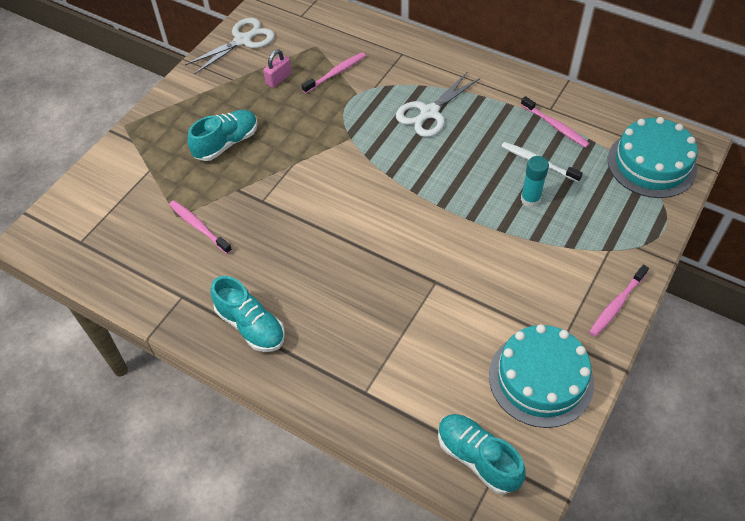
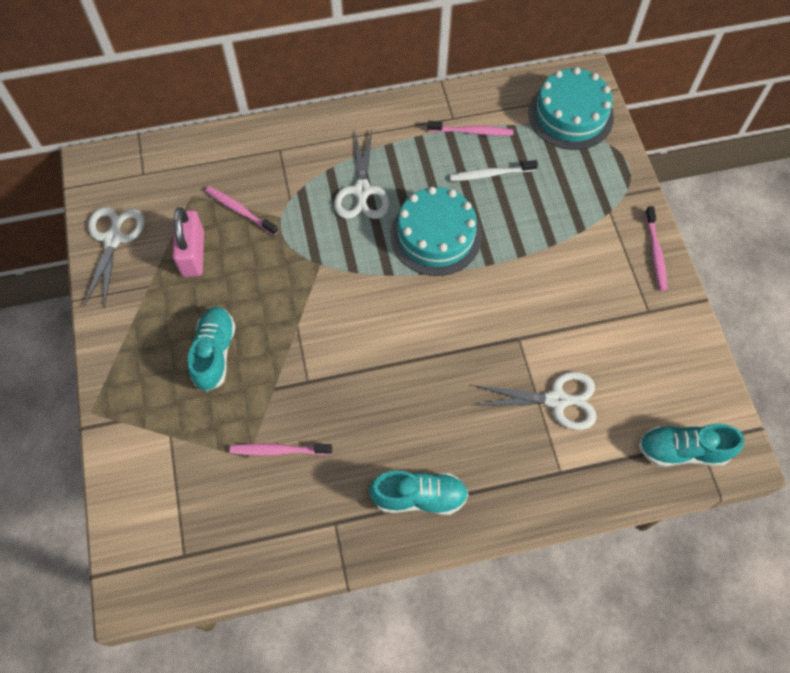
camera: 45 degrees left, 10 degrees up
(278, 79) = (193, 254): pink padlock -> pink padlock, size x1.65
(335, 73) = (240, 211): pink toothbrush -> pink toothbrush turned 60 degrees counterclockwise
(418, 344) = (557, 400): none -> white scissors
(530, 199) = (516, 212): turquoise glue stick -> none
(540, 379) = (663, 353): turquoise cake -> turquoise cake (436, 235)

